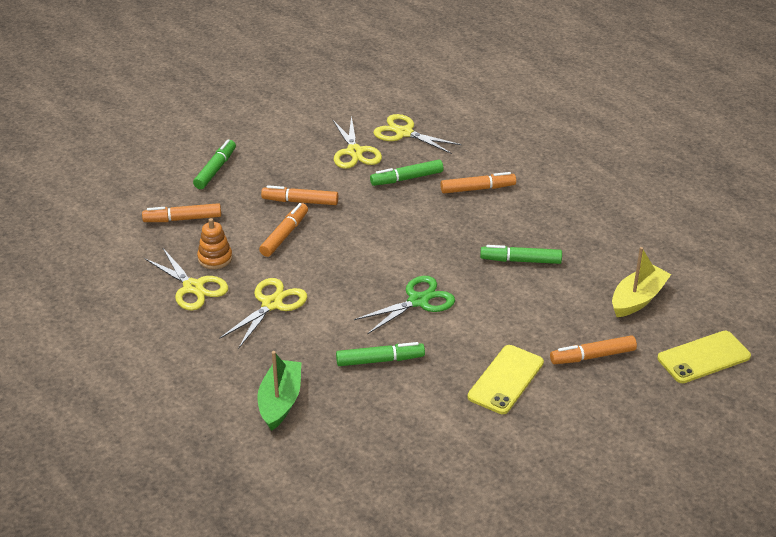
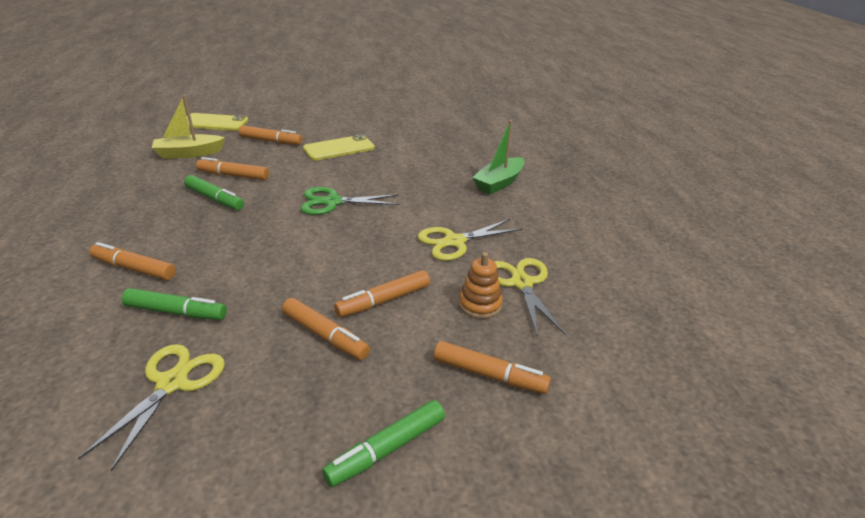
camera: 150 degrees left, 5 degrees down
(380, 360) = (406, 180): green marker -> none
(404, 133) = (68, 385): yellow scissors -> none
(549, 291) = (233, 175): none -> orange marker

